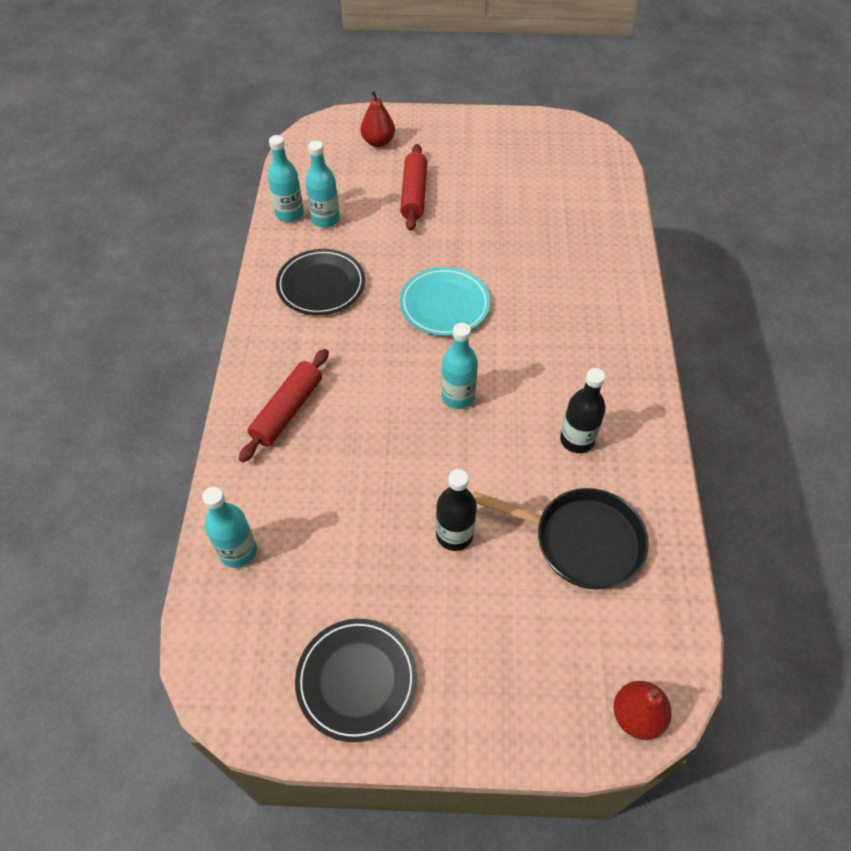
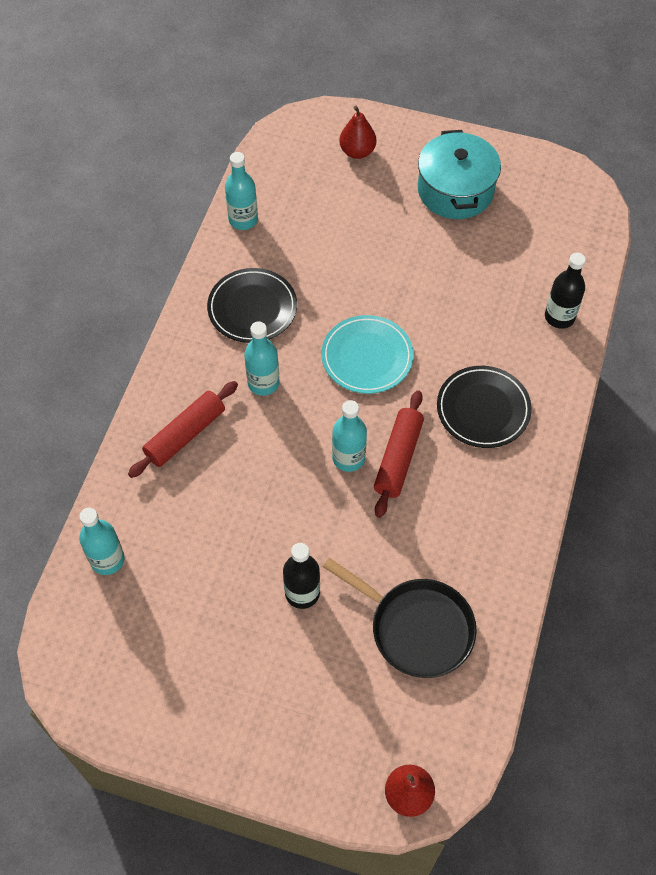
camera: 15 degrees right, 5 degrees up
(325, 219) = (277, 234): turquoise bottle -> turquoise bottle (263, 383)
(356, 680) = (178, 700): black plate -> black plate (483, 409)
(414, 194) = (375, 223): red rolling pin -> red rolling pin (398, 458)
(476, 156) = (455, 190): none -> turquoise pot
(577, 440) = (447, 529): black bottle -> black bottle (559, 317)

